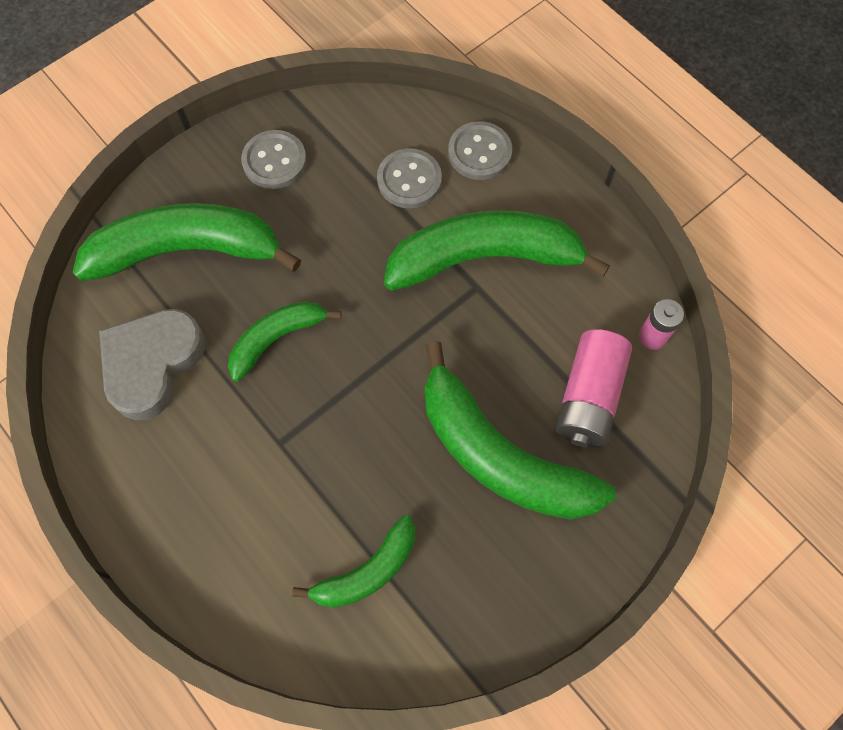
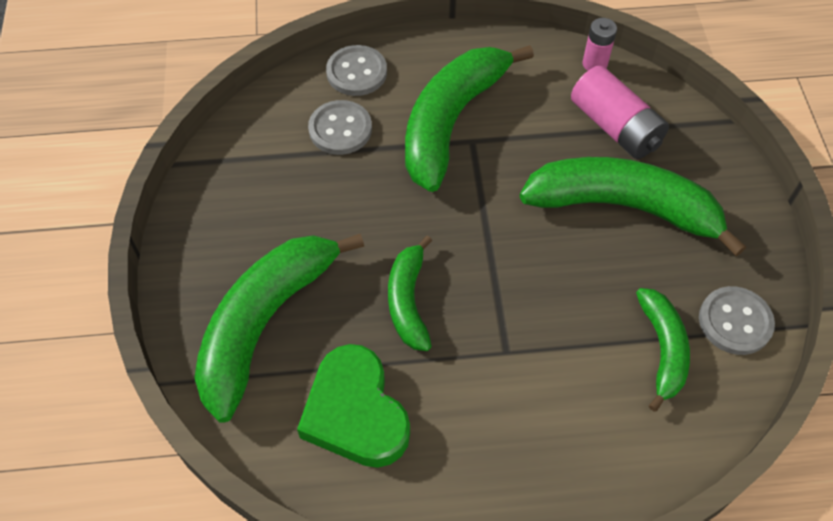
camera: 55 degrees left, 10 degrees down
(152, 364) = (355, 413): grey heart -> green heart
(274, 161) = (236, 210): grey button -> grey button (735, 322)
(500, 455) = (624, 207): green banana -> green banana turned 150 degrees counterclockwise

